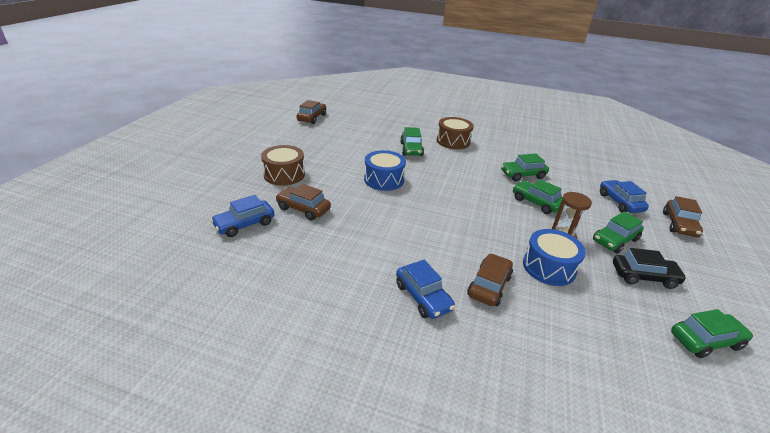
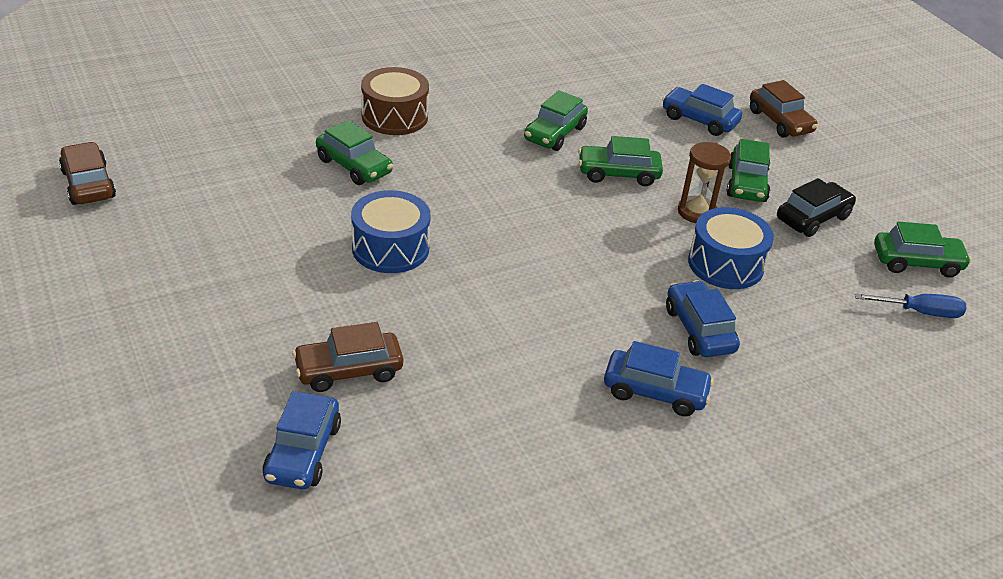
camera: 45 degrees left, 5 degrees up
(284, 174) = (226, 330): brown drum -> none
(489, 286) = (699, 330): brown car -> blue car
(672, 369) = (920, 312): none -> blue screwdriver
(705, 340) = (916, 262): green car -> green car turned 60 degrees clockwise

